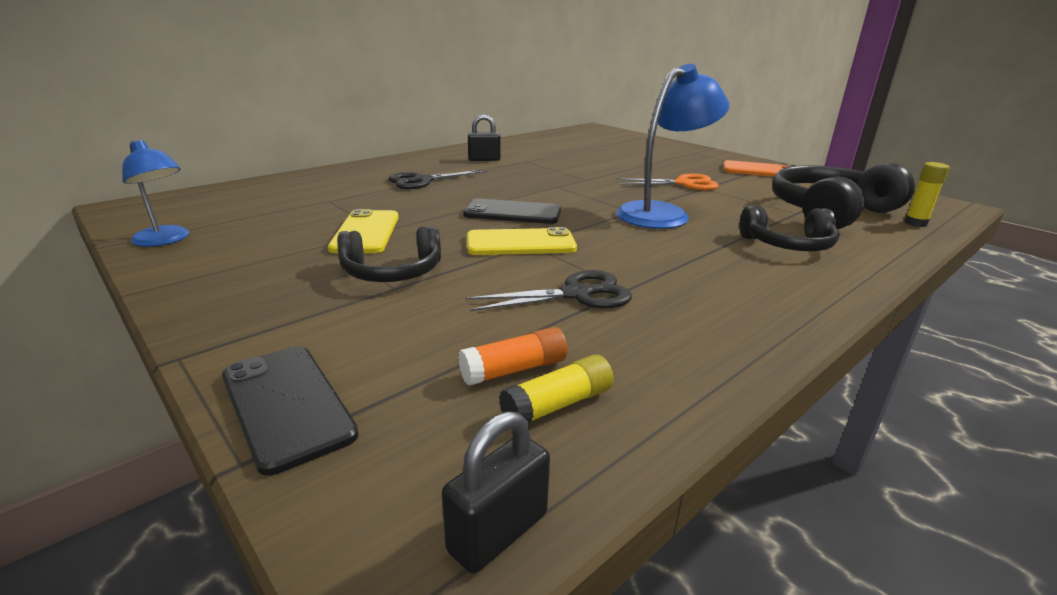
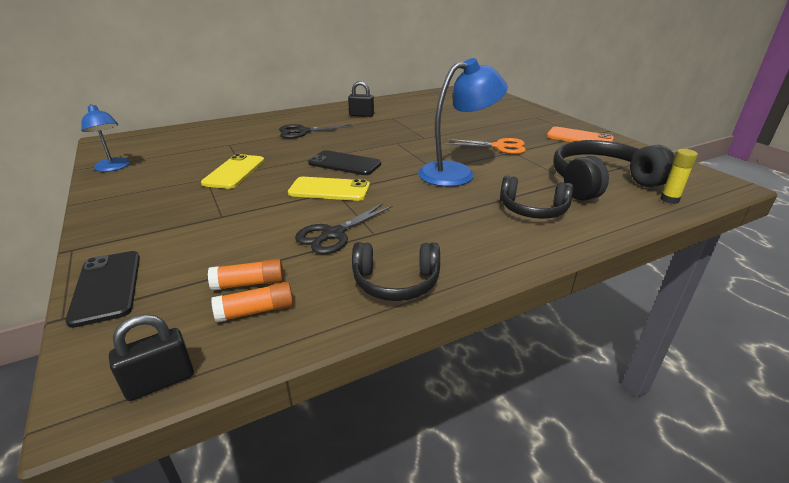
camera: 15 degrees right, 5 degrees up
(392, 272) = (228, 204): black headphones -> black headphones (396, 282)
(558, 404) = (256, 311): yellow glue stick -> orange glue stick
(576, 294) = (334, 234): black scissors -> black scissors turned 135 degrees clockwise

